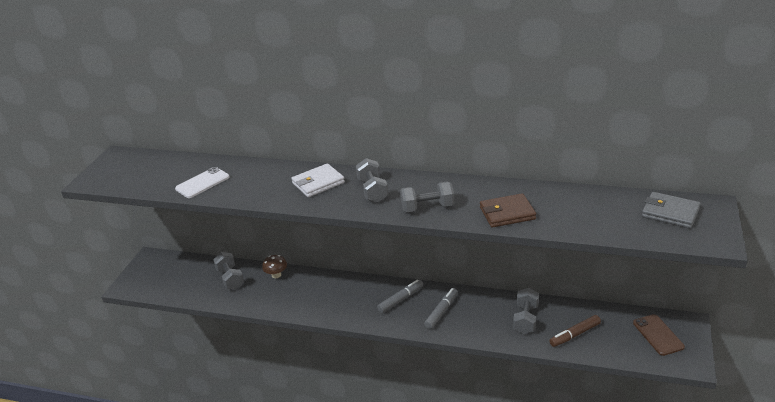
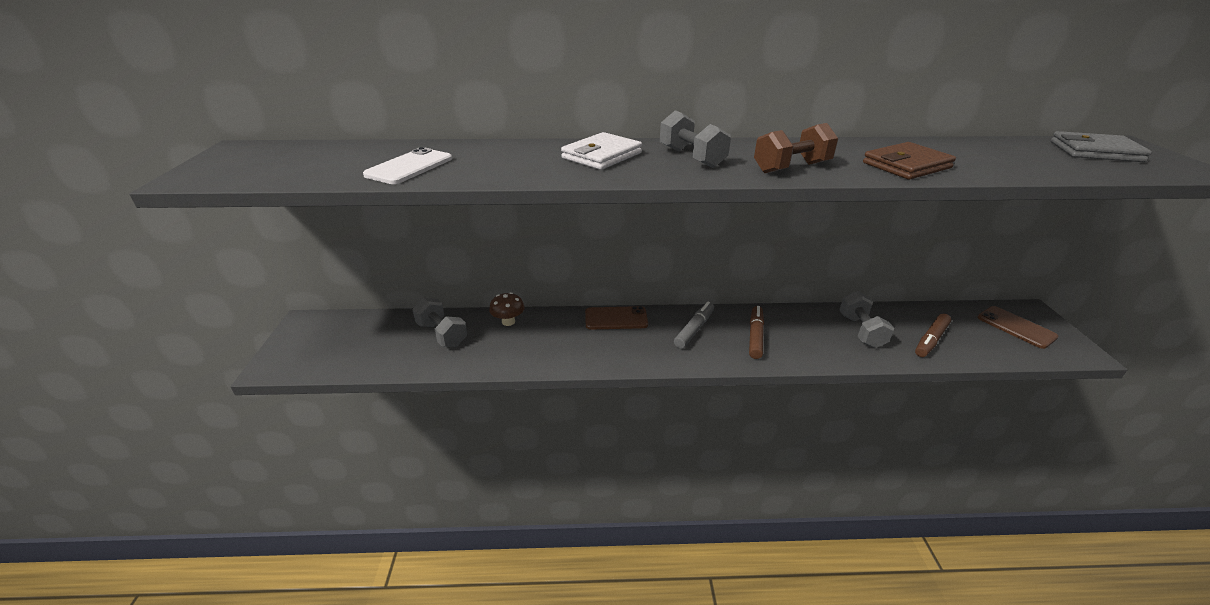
camera: 20 degrees left, 0 degrees up
(350, 283) = (616, 318): none -> brown phone
(427, 207) = (791, 168): grey dumbbell -> brown dumbbell
(441, 311) = (755, 336): grey marker -> brown marker

